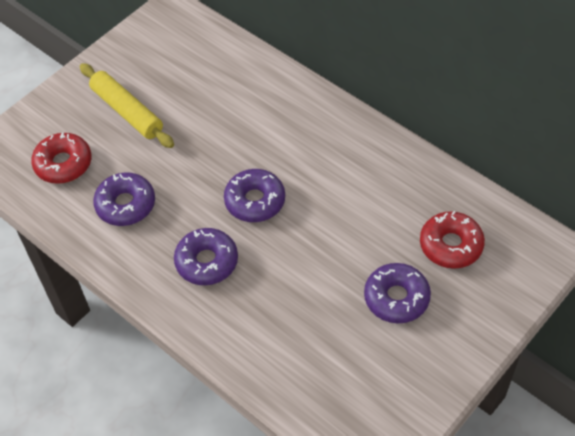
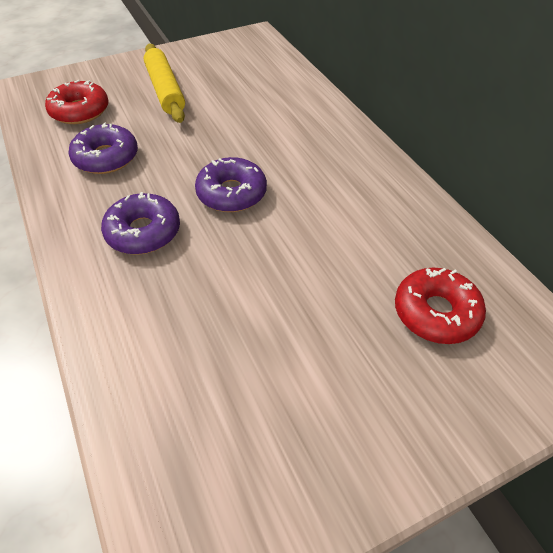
camera: 20 degrees right, 5 degrees down
(396, 298) = (335, 350): purple donut -> none

